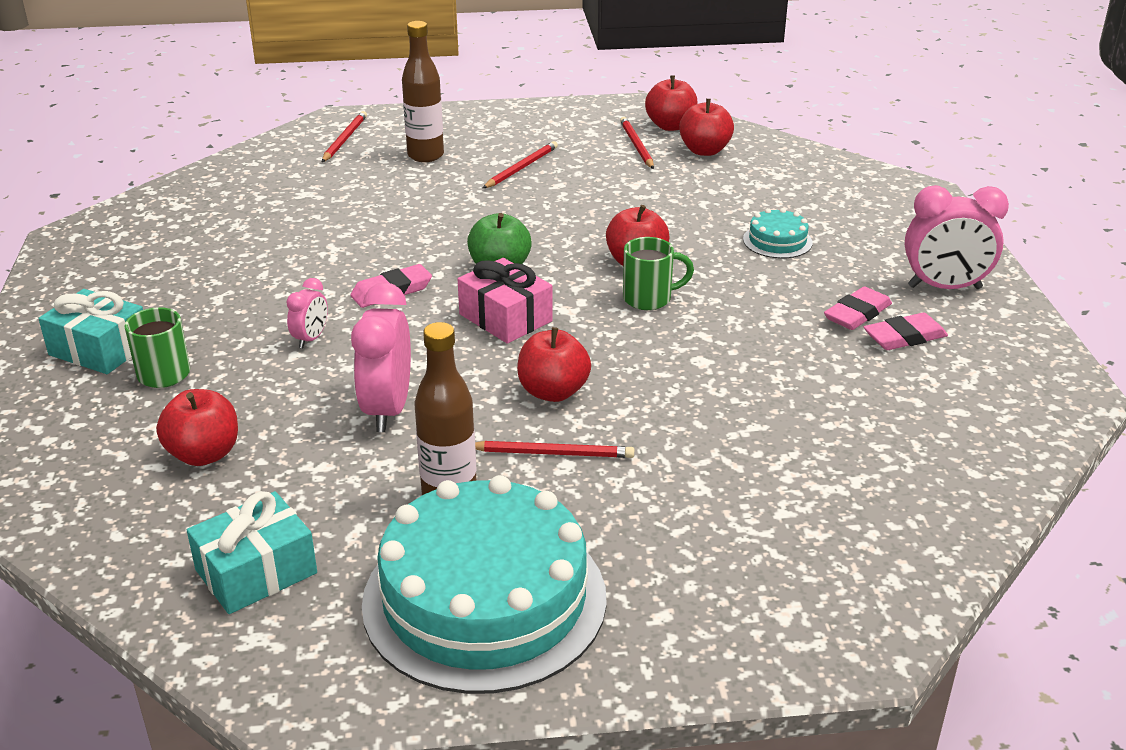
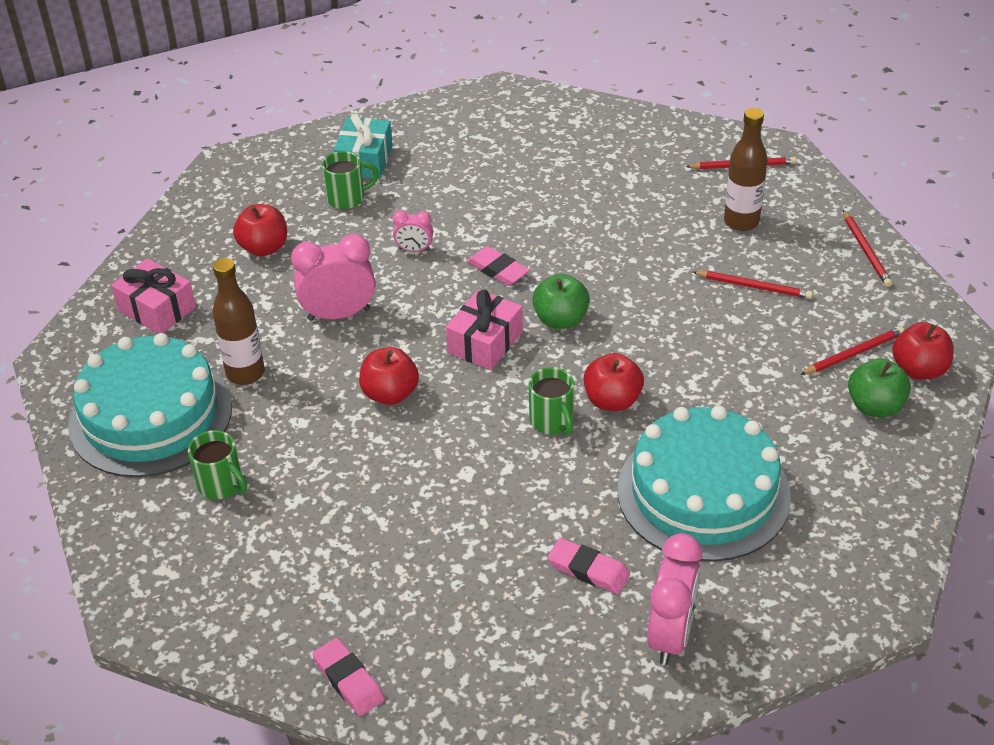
camera: 75 degrees right, 10 degrees up
(256, 571) = (157, 309): turquoise gift -> pink gift
(552, 453) = (312, 411): red pencil -> red pencil (866, 250)
(649, 544) = (221, 485): none -> green mug
(704, 151) = (875, 406): red apple -> green apple
(777, 241) = (703, 493): turquoise cake -> turquoise cake, size x2.42
(904, 337) = (560, 609): pink eraser -> pink eraser (348, 680)
(944, 287) = (670, 635): pink clock -> pink clock turned 150 degrees counterclockwise

